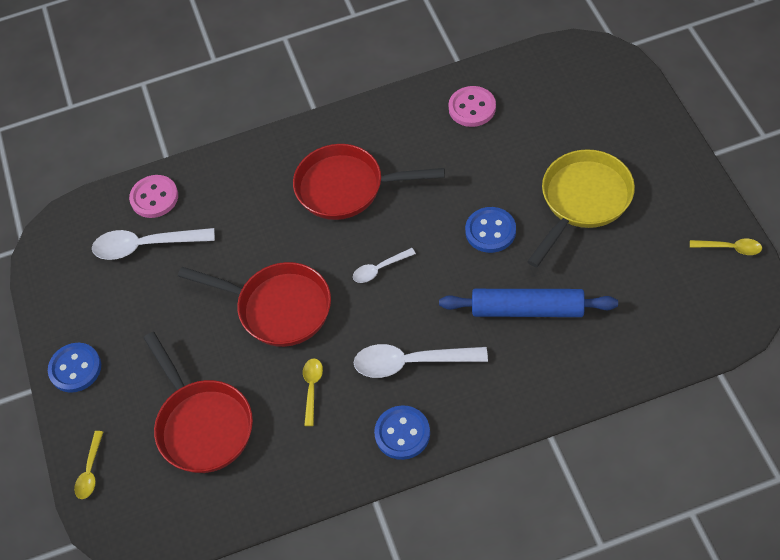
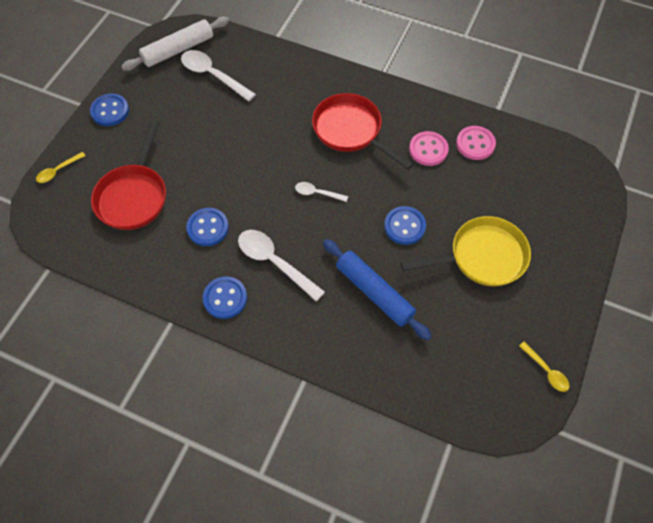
camera: 35 degrees right, 5 degrees up
(77, 250) = (178, 50): none -> white rolling pin
(154, 198) = (245, 53): pink button -> pink button (428, 149)
(278, 308) = (240, 167): red pan -> none
(312, 388) = (208, 228): yellow spoon -> blue button

